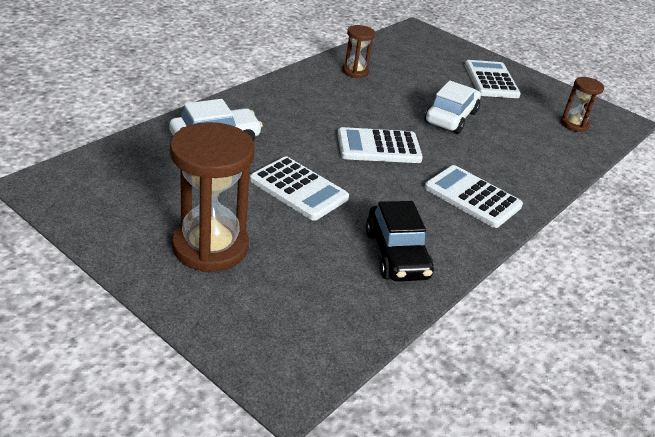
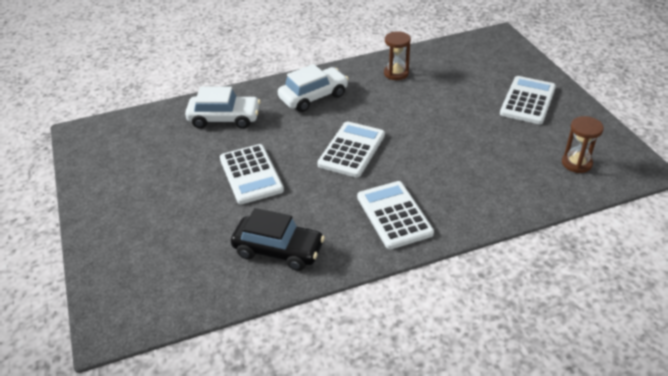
camera: 35 degrees right, 5 degrees up
(210, 247) = (147, 207): brown hourglass -> none
(378, 147) = (351, 150): white calculator -> white calculator turned 90 degrees clockwise
(396, 255) = (278, 250): black car -> black car turned 90 degrees counterclockwise
(451, 117) = (447, 133): white car -> white car (313, 97)

